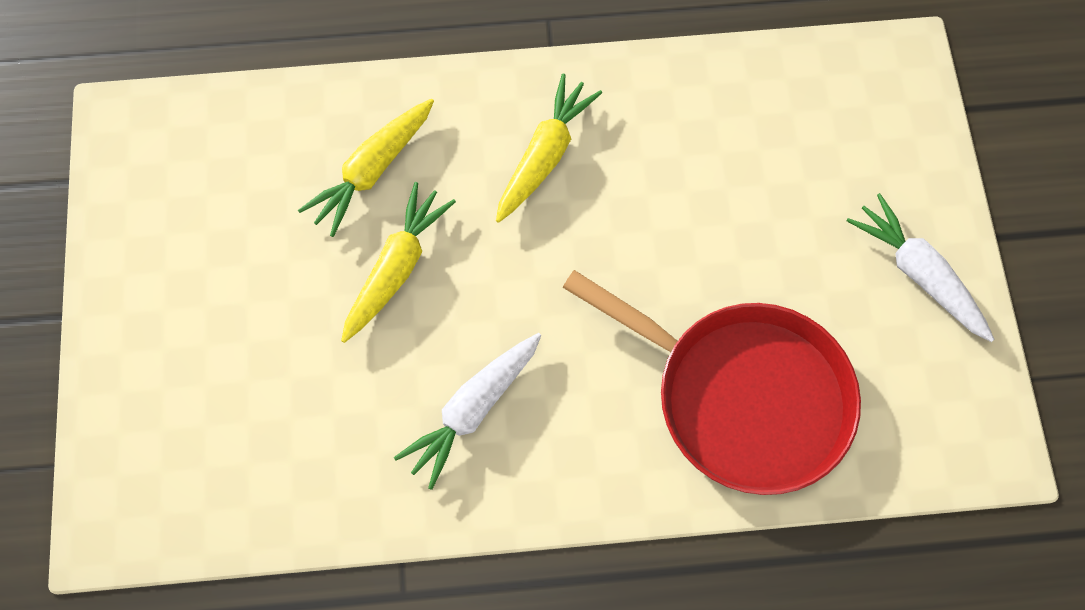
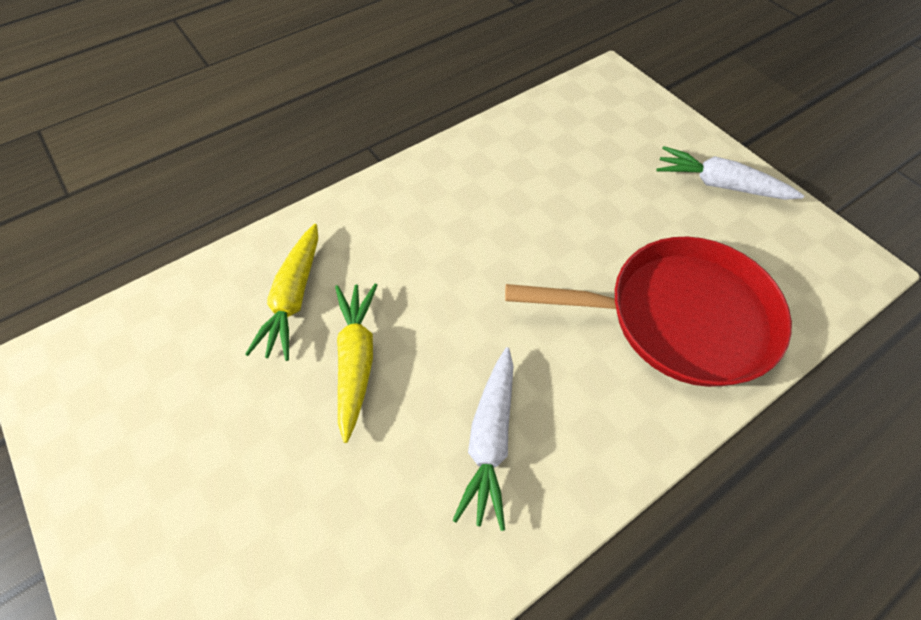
camera: 30 degrees left, 10 degrees down
(545, 155) = (422, 227): yellow carrot -> none

